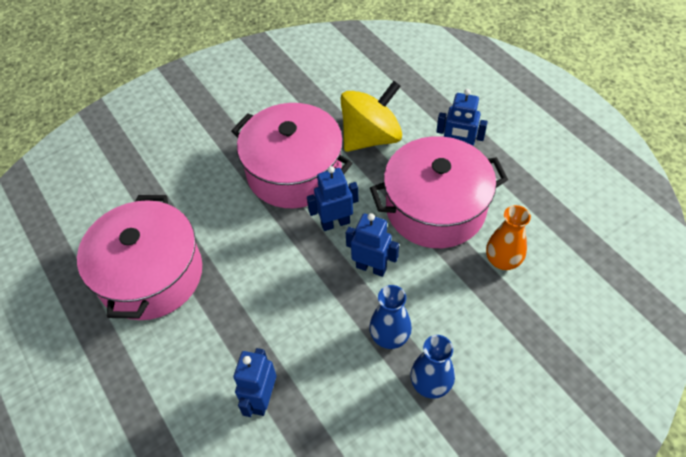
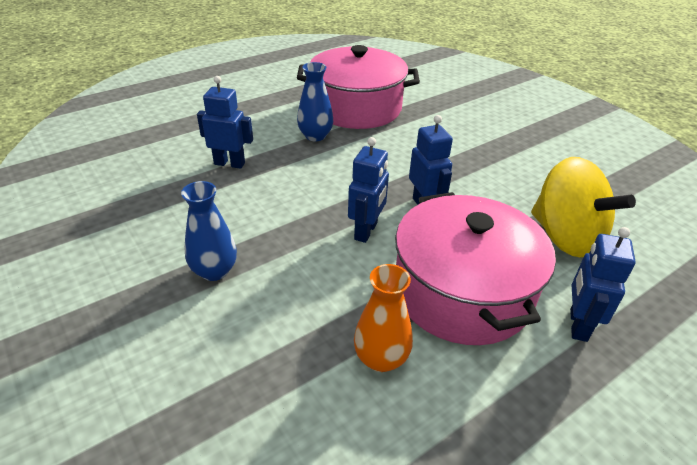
camera: 85 degrees right, 15 degrees down
(294, 171) = (490, 178): pink pot -> none
(390, 336) = (277, 242): blue vase -> blue vase (315, 136)

